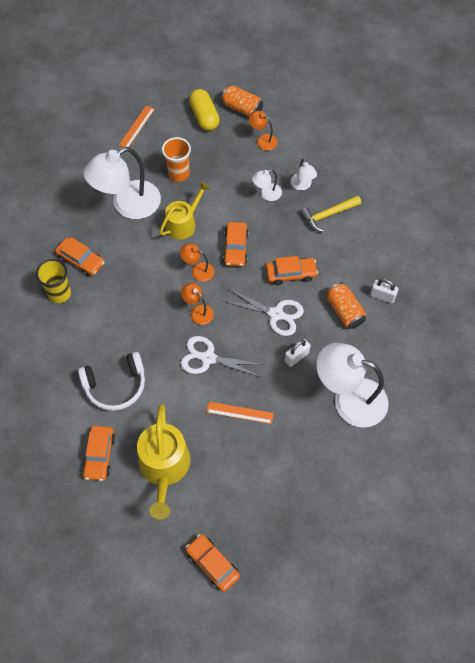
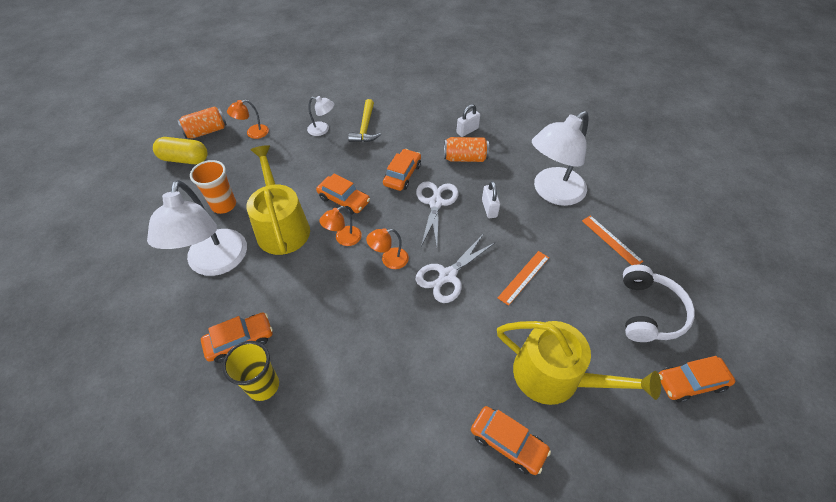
camera: 60 degrees left, 10 degrees down
(115, 386) = (426, 380): white headphones -> white headphones (649, 312)
(137, 127) = (135, 213): orange ruler -> orange ruler (611, 240)
(183, 223) = (282, 226): yellow watering can -> yellow watering can, size x1.51
(266, 194) = (309, 155): white lamp -> none
(276, 314) = (435, 203): white scissors -> white scissors turned 45 degrees counterclockwise

